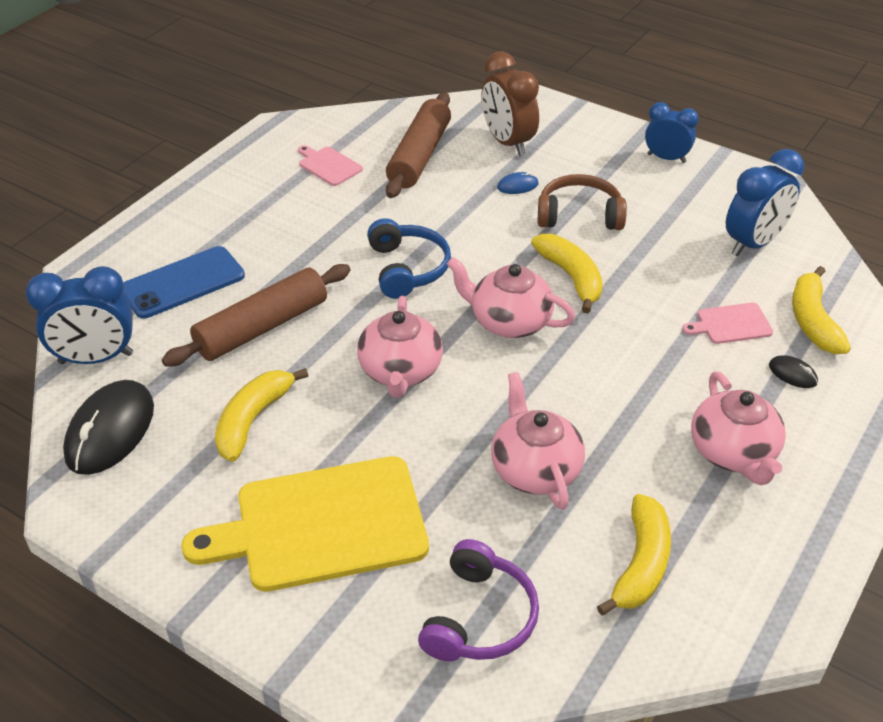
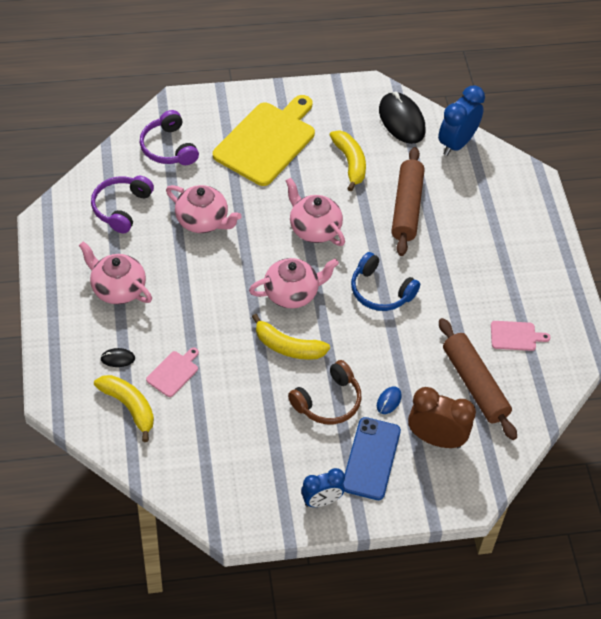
camera: 135 degrees right, 10 degrees up
(183, 283) = (477, 205): blue phone -> blue phone (371, 458)
(641, 564) = (121, 208): yellow banana -> purple headphones
(753, 243) = (204, 452): blue clock -> none

